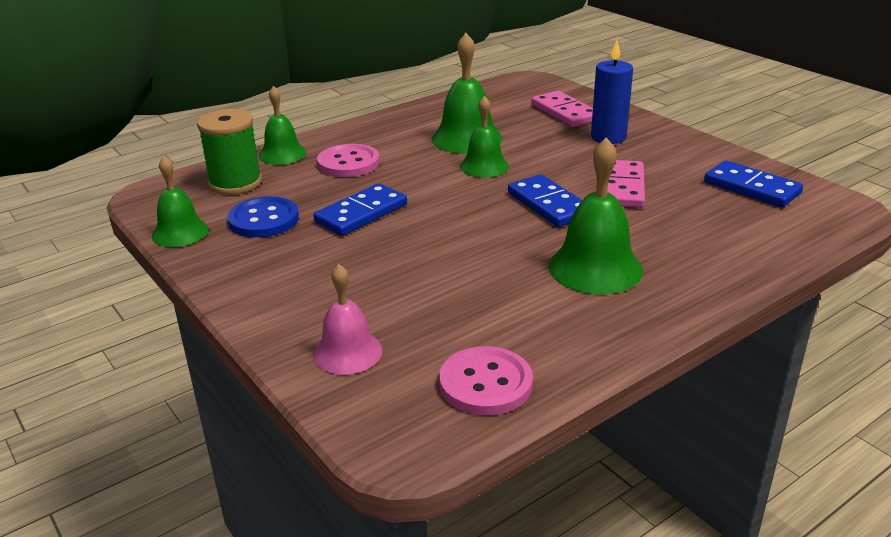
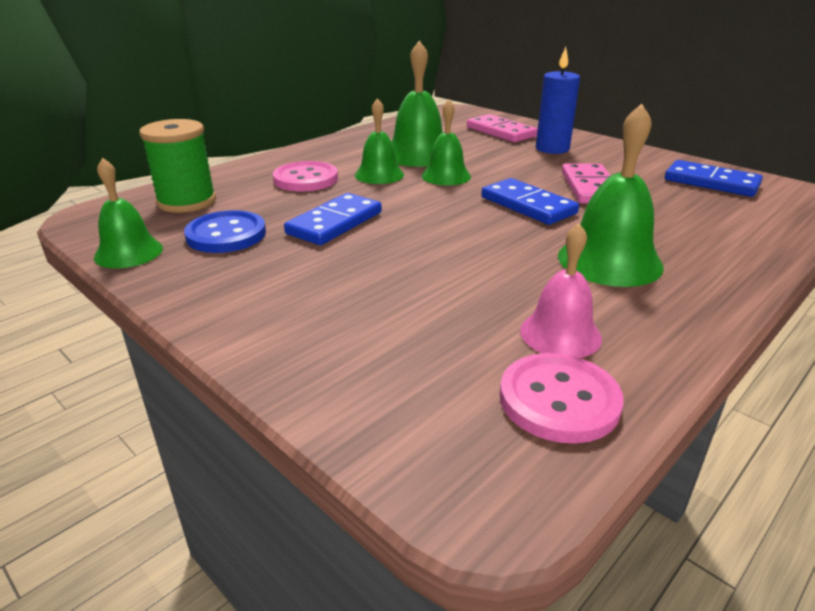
camera: 10 degrees left, 0 degrees up
(282, 154) = (233, 174): green bell -> green bell (379, 175)
(347, 352) = (369, 375): pink bell -> pink bell (560, 334)

